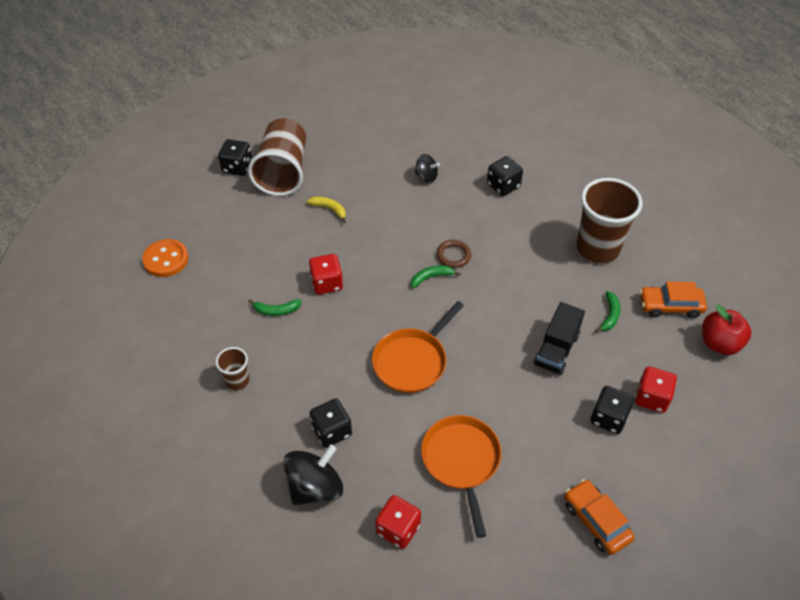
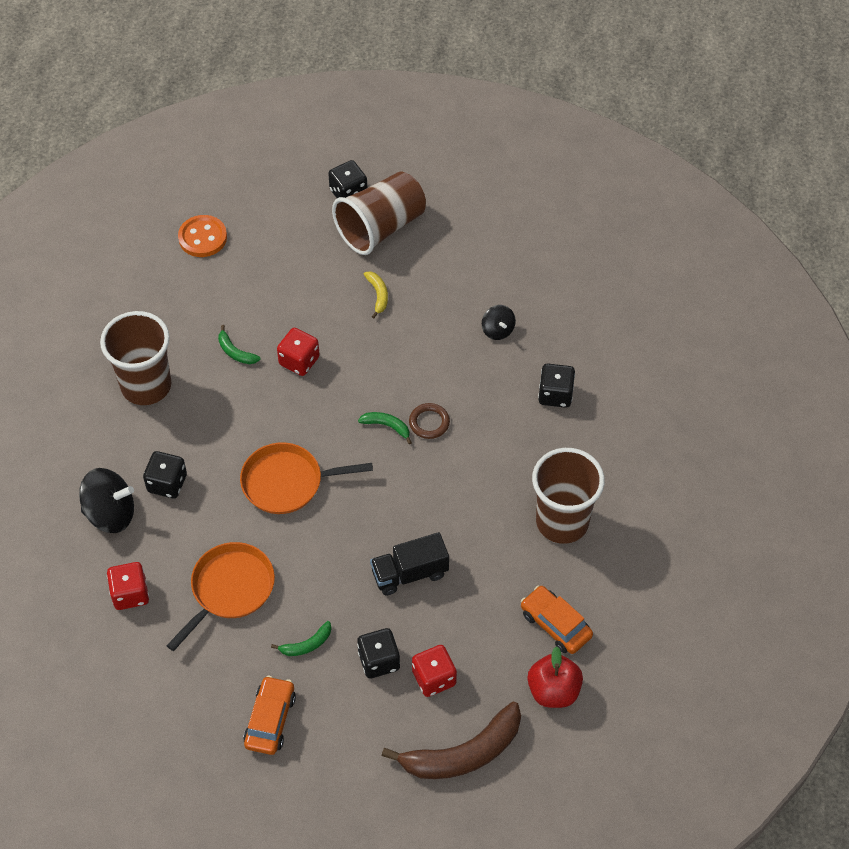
camera: 45 degrees right, 5 degrees up
(237, 381) = (146, 386): brown cup -> brown cup, size x2.07
(610, 315) = (492, 585): green banana -> green banana (307, 644)
(726, 426) = (463, 753): none -> brown banana

